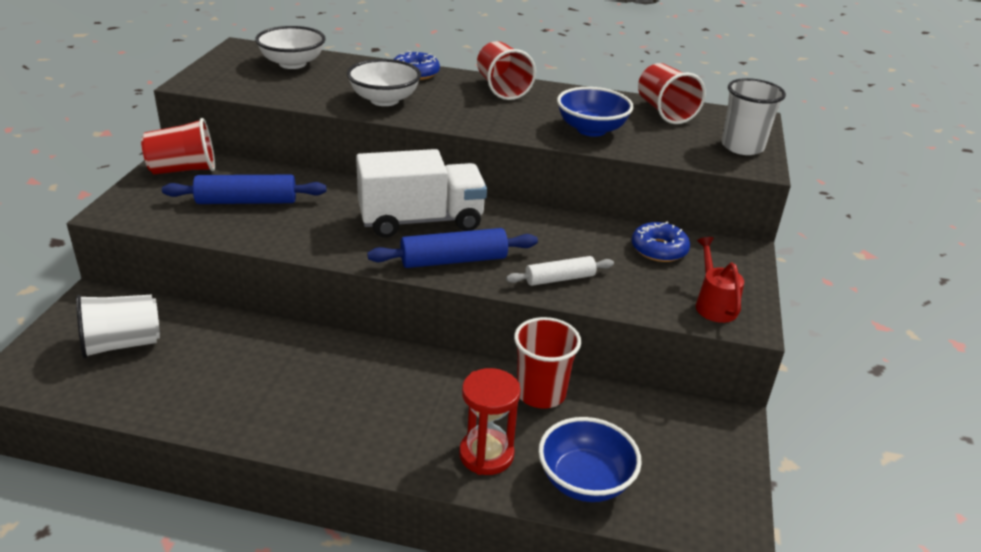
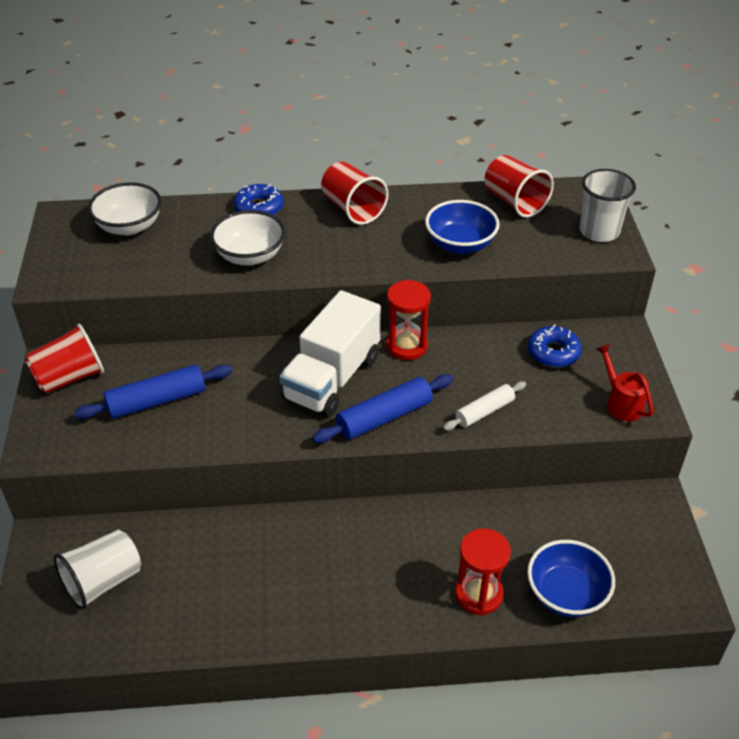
camera: 15 degrees left, 10 degrees up
(421, 221) = (332, 378): white truck -> white truck turned 150 degrees clockwise
(509, 213) = (406, 346): none -> red hourglass
(541, 393) = (496, 519): red cup -> none

